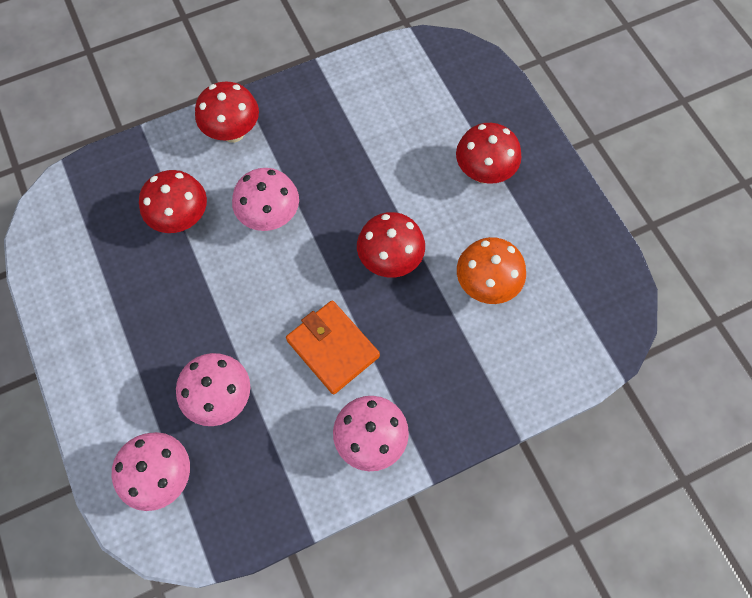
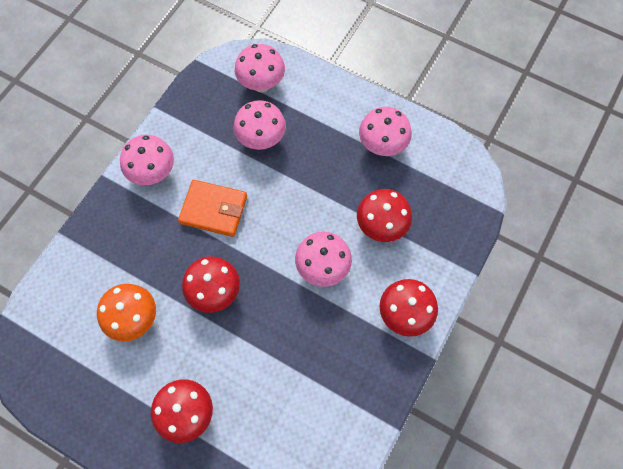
camera: 145 degrees right, 0 degrees up
(103, 300) = (382, 146): none -> pink mushroom

